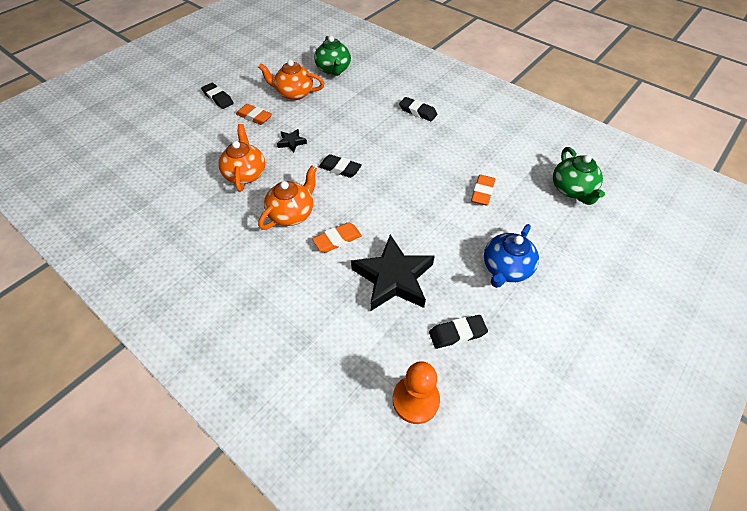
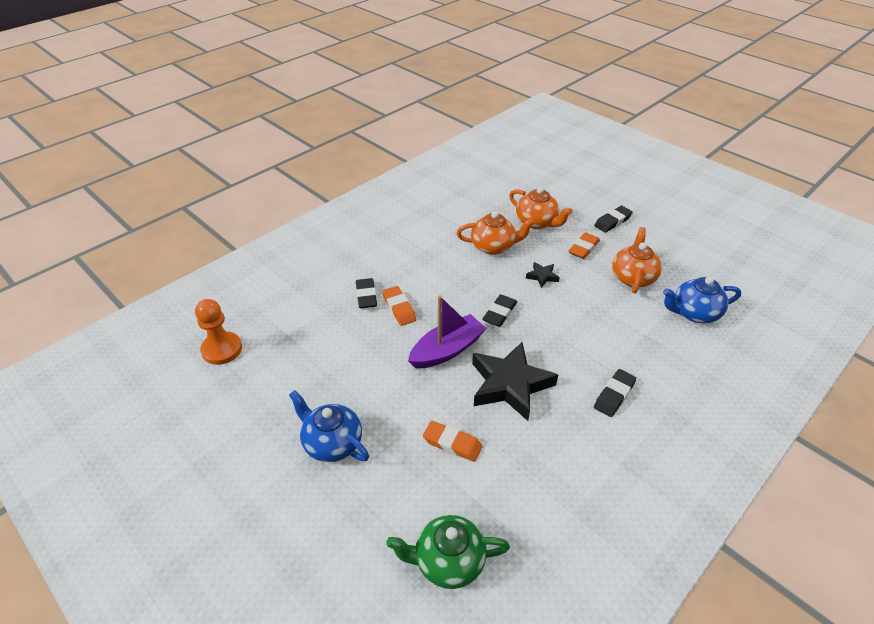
camera: 95 degrees right, 10 degrees down
(292, 213) = (437, 278): orange teapot -> orange teapot (537, 222)
(333, 70) = (694, 313): green teapot -> blue teapot
(388, 200) = (447, 350): none -> purple boat
(393, 278) = (344, 346): black star -> black star (509, 385)
(457, 333) = (270, 386): black eraser -> black eraser (366, 296)

